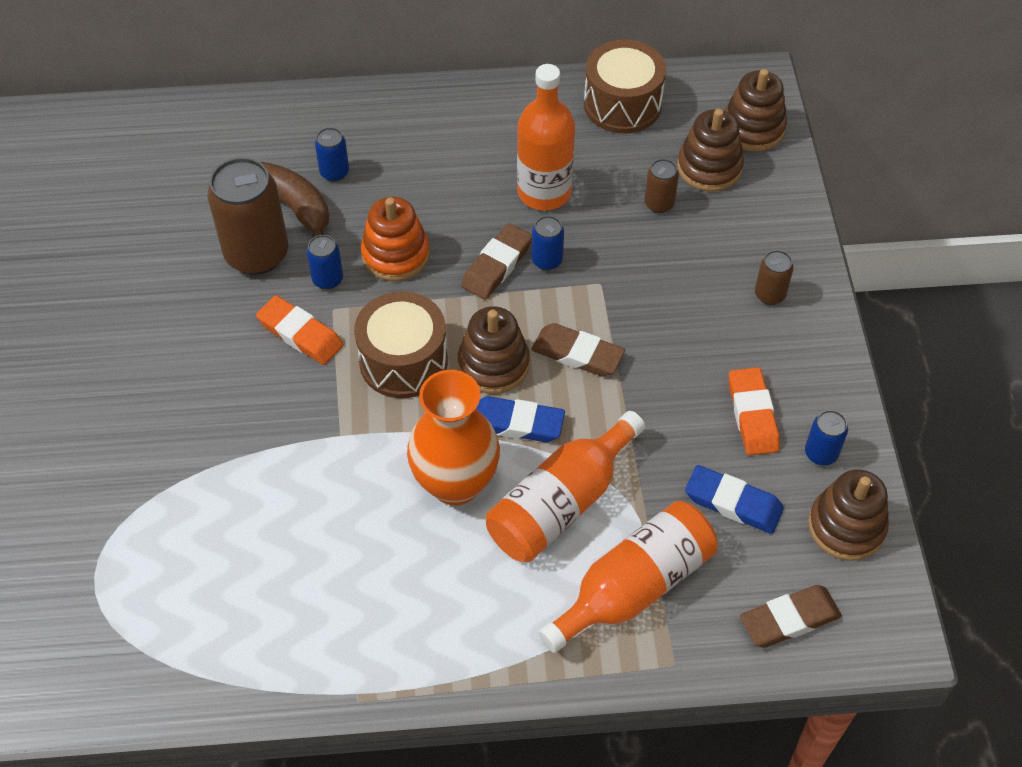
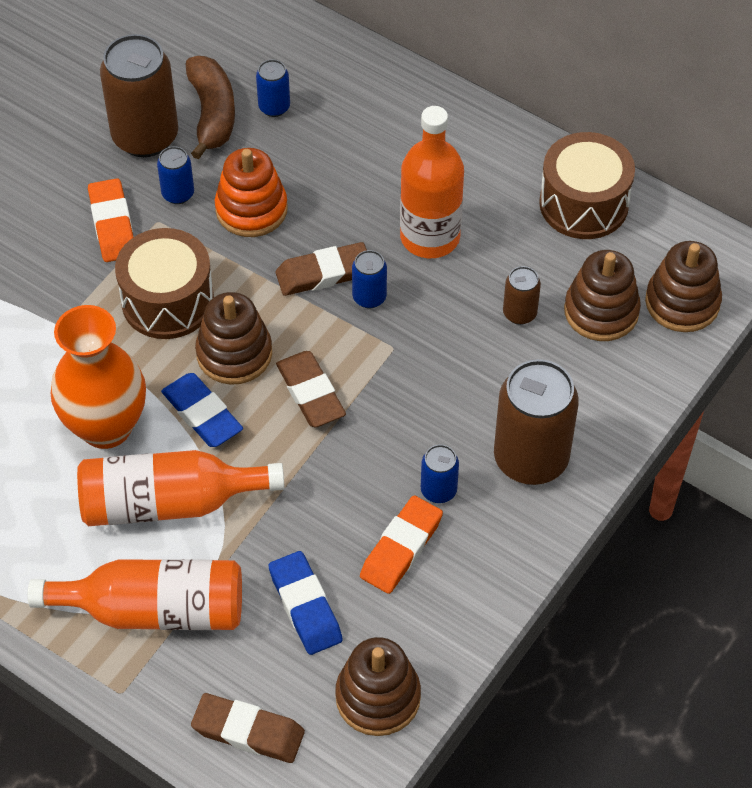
camera: 40 degrees right, 0 degrees up
(769, 294) = (530, 459): brown can -> brown can, size x2.09
(821, 453) = (424, 623): blue can -> blue can (438, 490)

